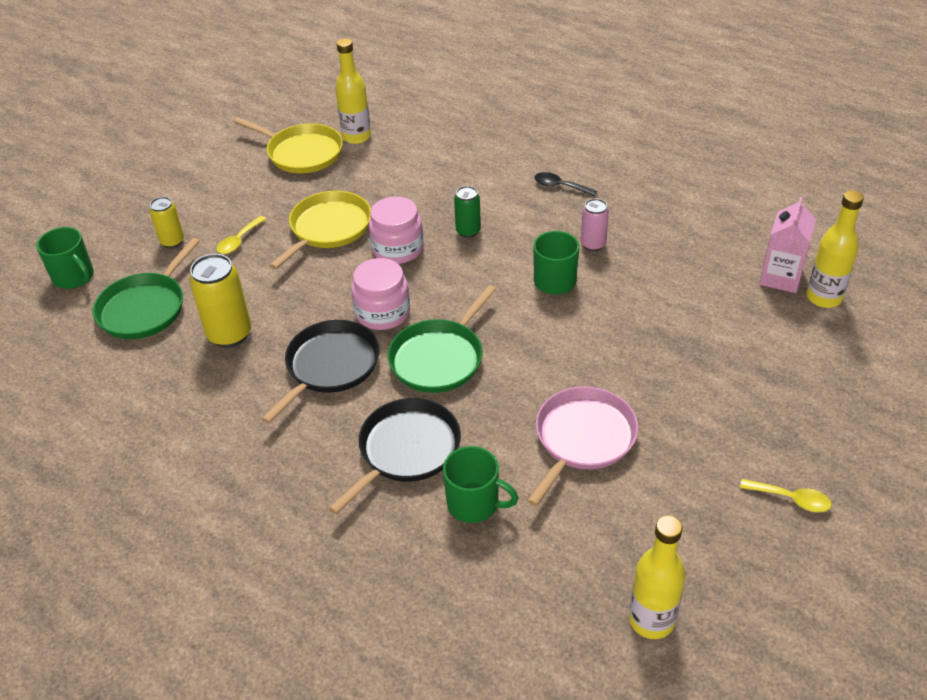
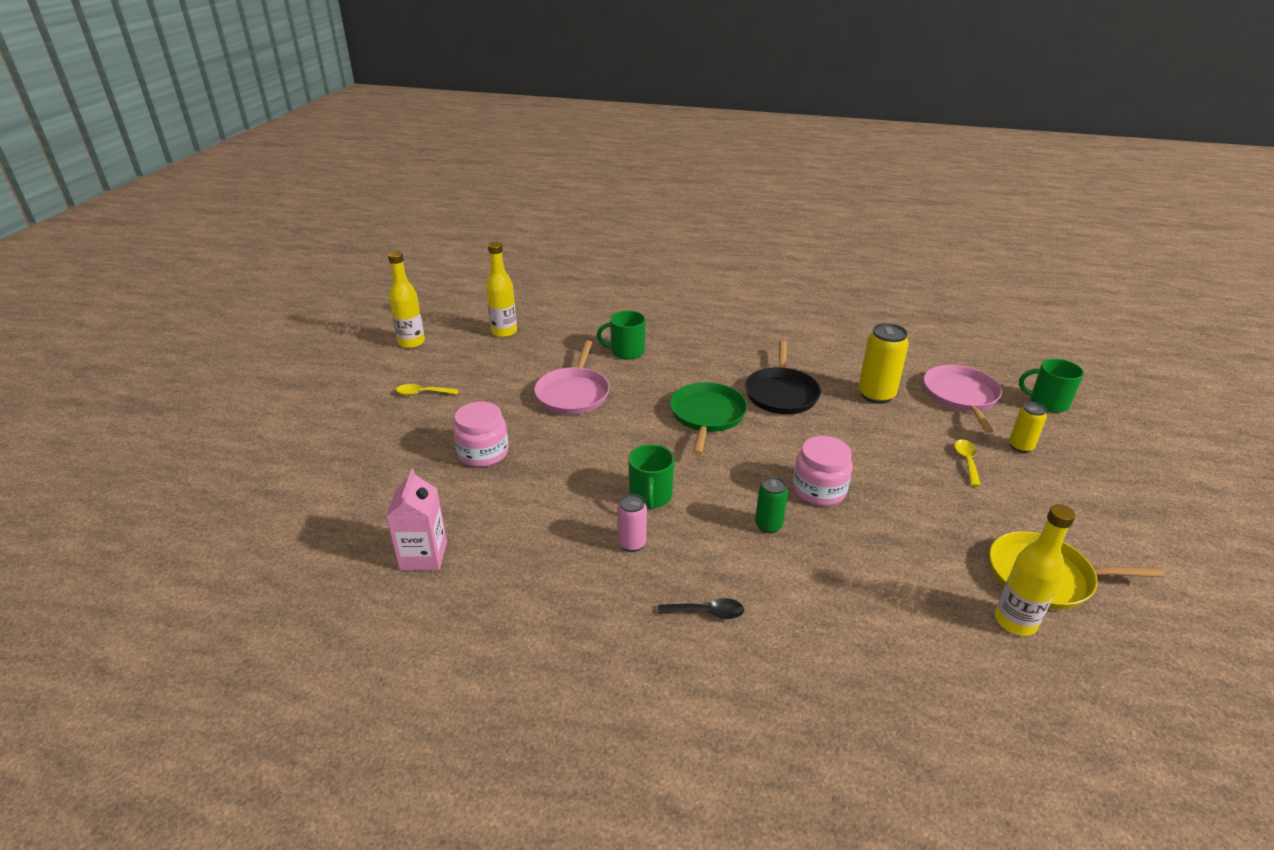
camera: 155 degrees right, 10 degrees down
(145, 308) = (961, 396): green pan -> pink pan
(328, 228) = (904, 493): yellow pan -> none
(382, 313) = (779, 435): pink jar -> pink jar (483, 453)
(406, 450) = (687, 364): black pan -> none
(823, 297) = (379, 544): yellow bottle -> yellow bottle (411, 342)

